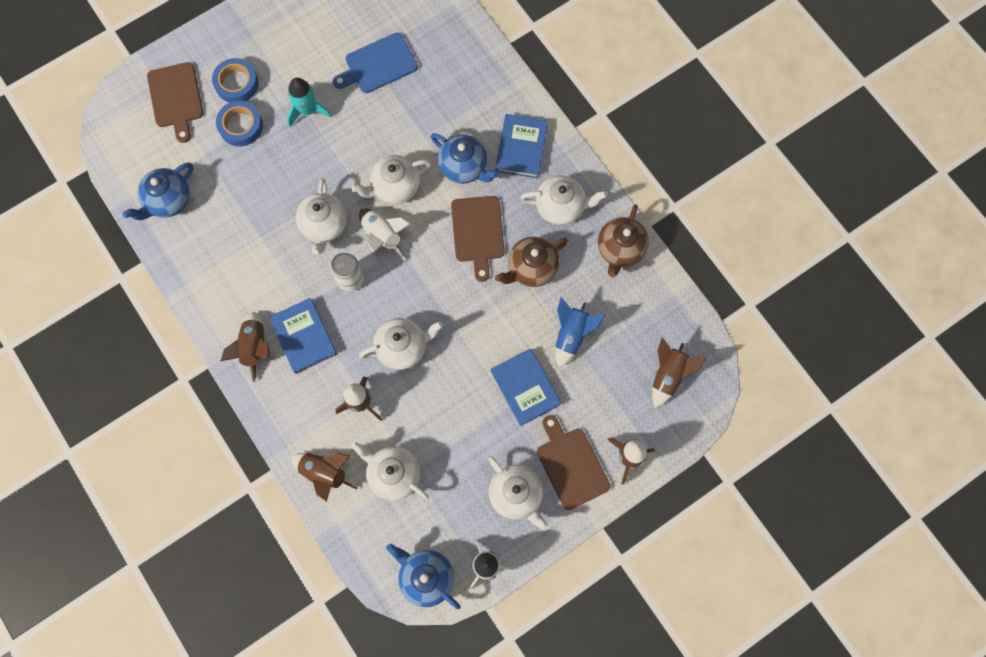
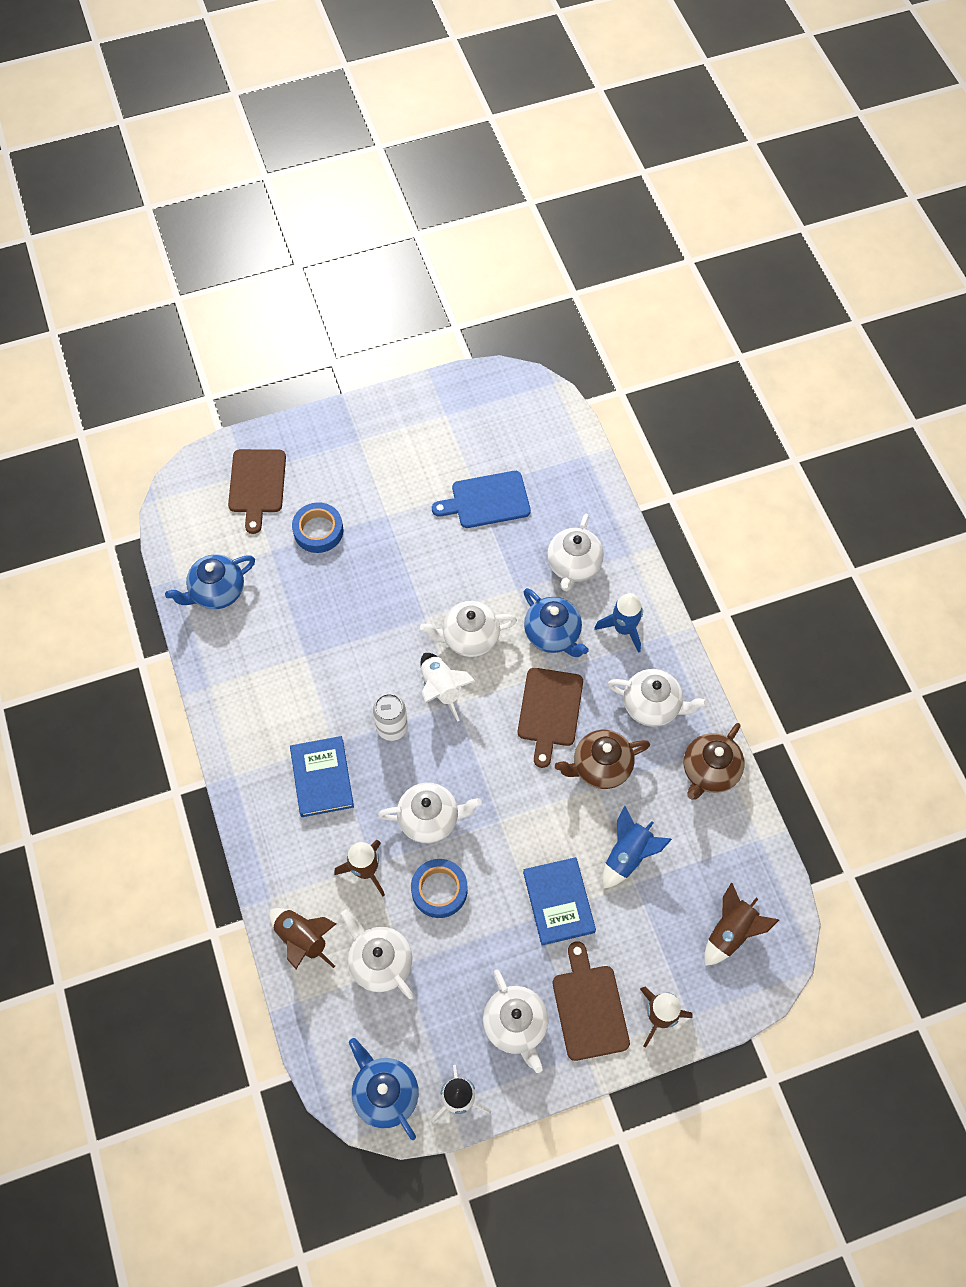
camera: 15 degrees right, 10 degrees down
(237, 83) = (327, 484): blue tape -> blue tape (439, 890)
(254, 347) = (264, 776): brown rocket -> none
(307, 110) = (395, 531): turquoise rocket -> none
(324, 225) = (379, 661): white teapot -> white teapot (573, 566)
(521, 148) = (623, 629): blue book -> blue rocket

